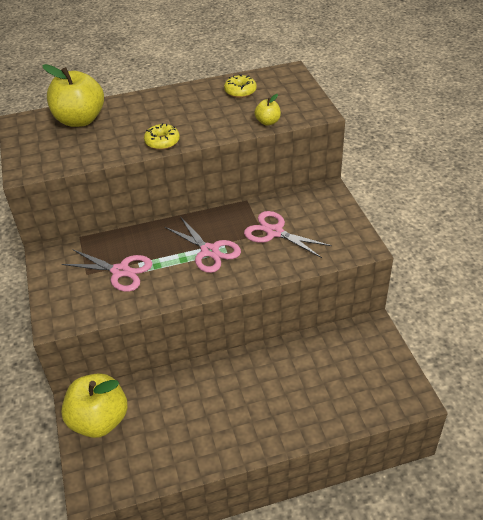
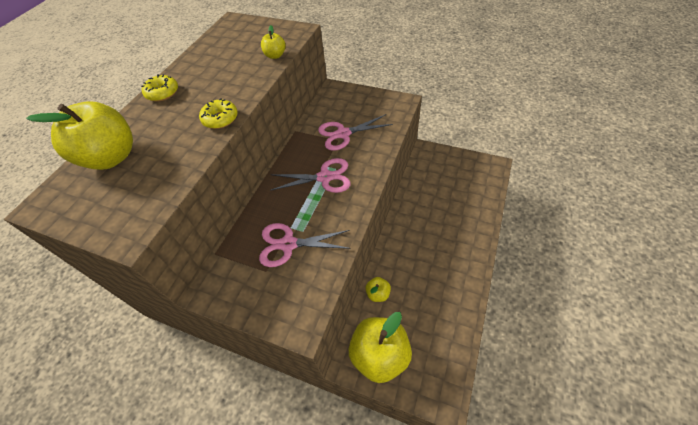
camera: 50 degrees left, 10 degrees up
(120, 271) = (288, 244): pink scissors -> pink scissors turned 150 degrees counterclockwise
(159, 385) = (378, 294): none -> yellow apple
(240, 91) = (219, 51): yellow donut -> yellow donut (162, 93)

